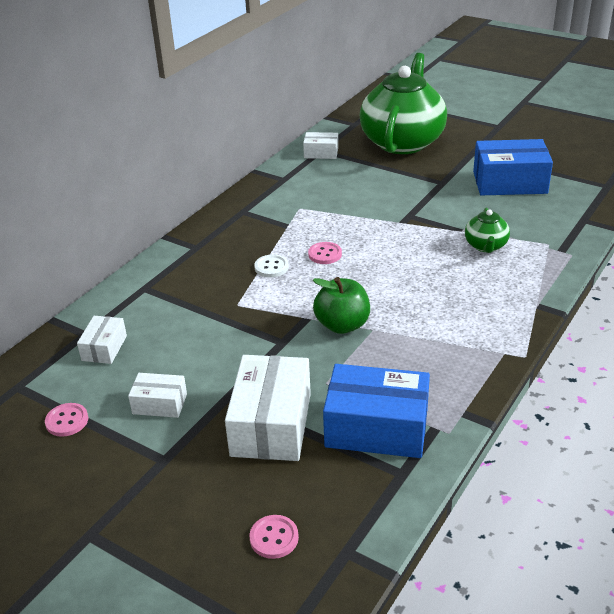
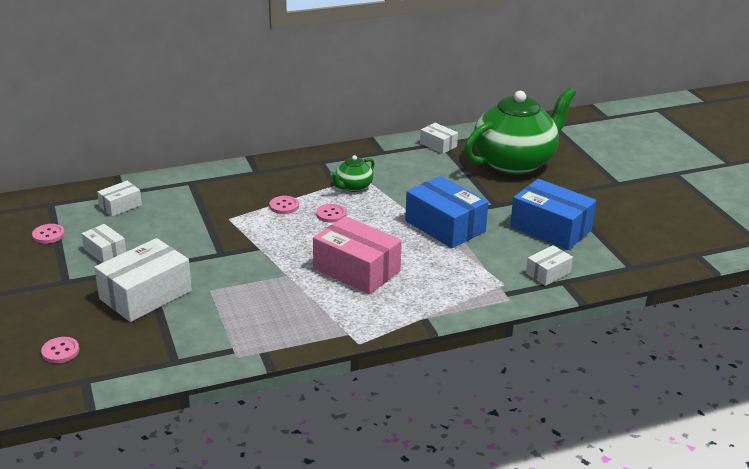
camera: 35 degrees right, 5 degrees down
(271, 267) = (284, 206): white button -> pink button
(342, 325) = (272, 263): green apple -> none
(376, 428) = (199, 330): blue box -> blue box (445, 226)
(422, 292) = (356, 270): none -> pink box
(486, 246) = (453, 262): green teapot -> green teapot (353, 187)
(563, 219) = (548, 273): none -> white box

